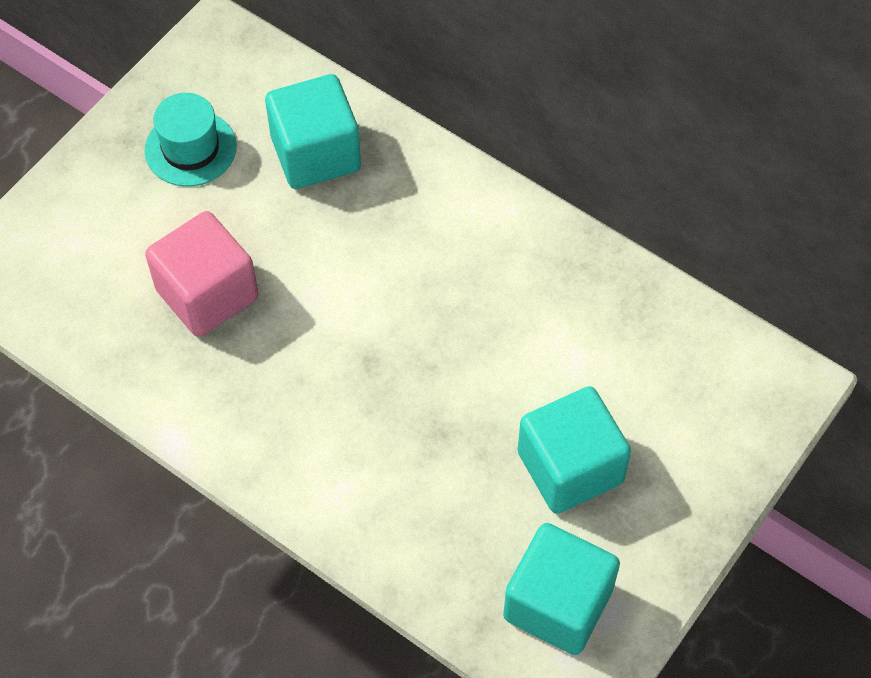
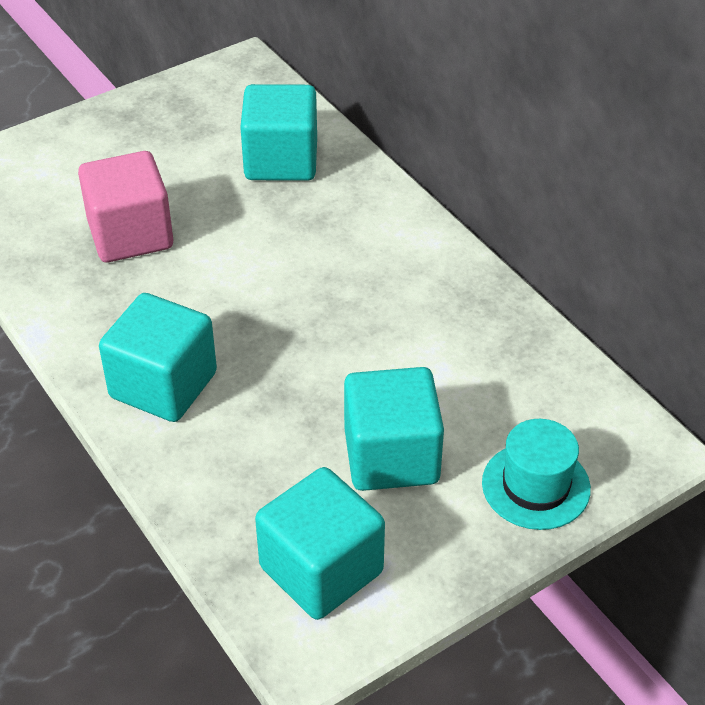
camera: 20 degrees right, 15 degrees down
(190, 148) = (176, 132): turquoise hat -> turquoise hat (536, 486)
(326, 460) = (163, 385): none -> turquoise cube

